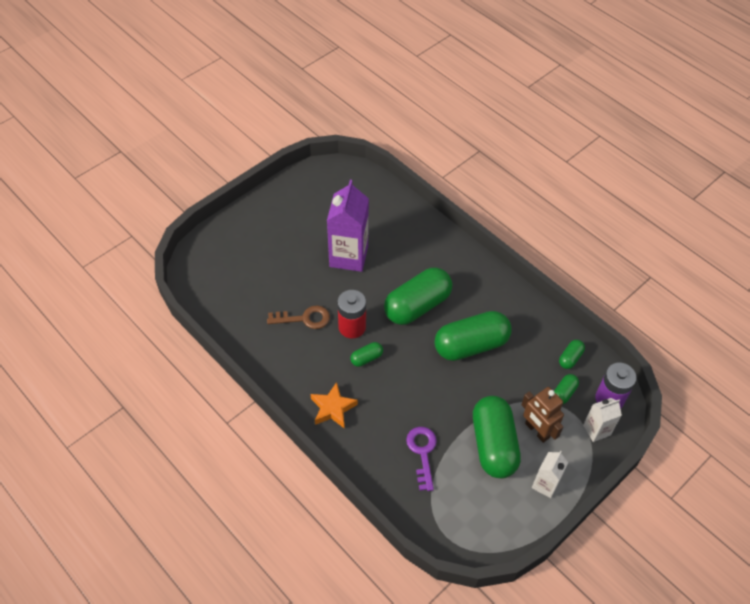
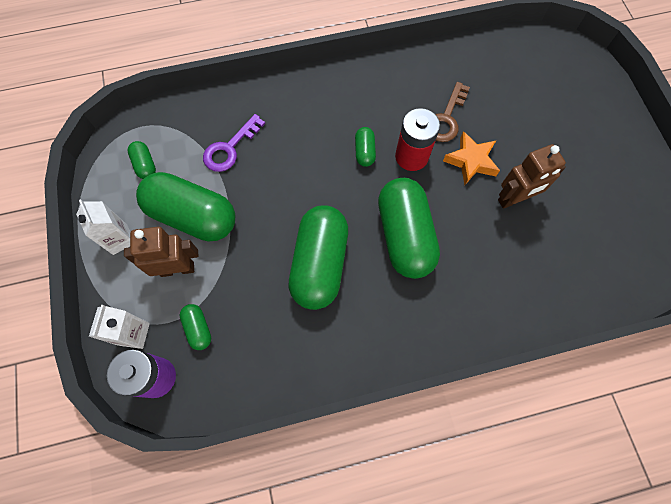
camera: 120 degrees right, 15 degrees up
(333, 408) = (325, 97): orange star -> orange star (471, 161)
(348, 256) = (514, 199): purple carton -> brown robot
(422, 452) = (230, 148): purple key -> purple key turned 105 degrees clockwise
(570, 358) = (235, 368): green capsule -> green capsule (145, 165)

